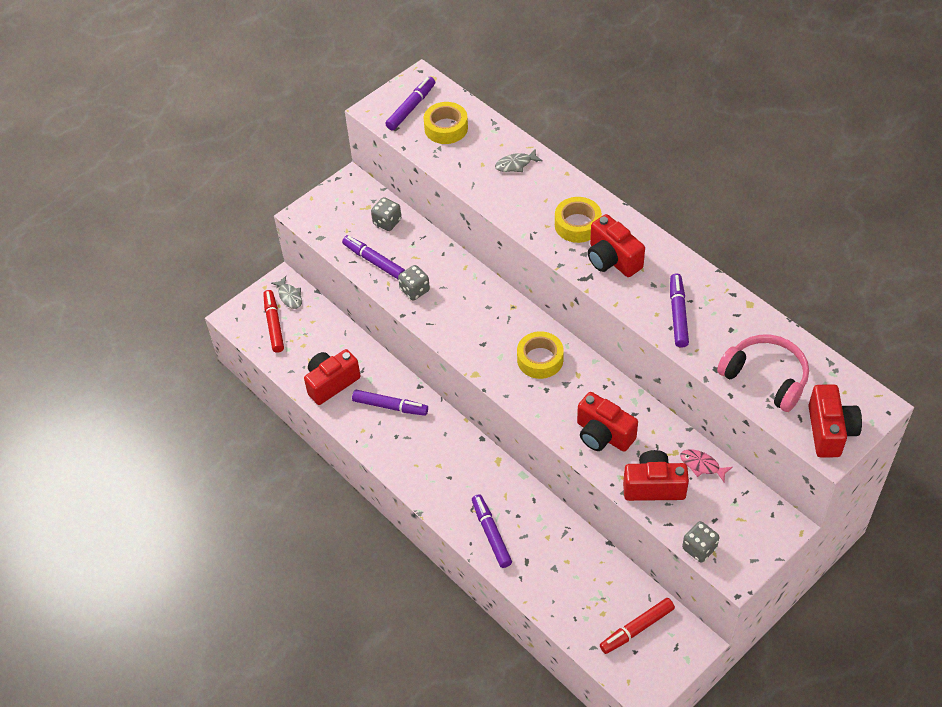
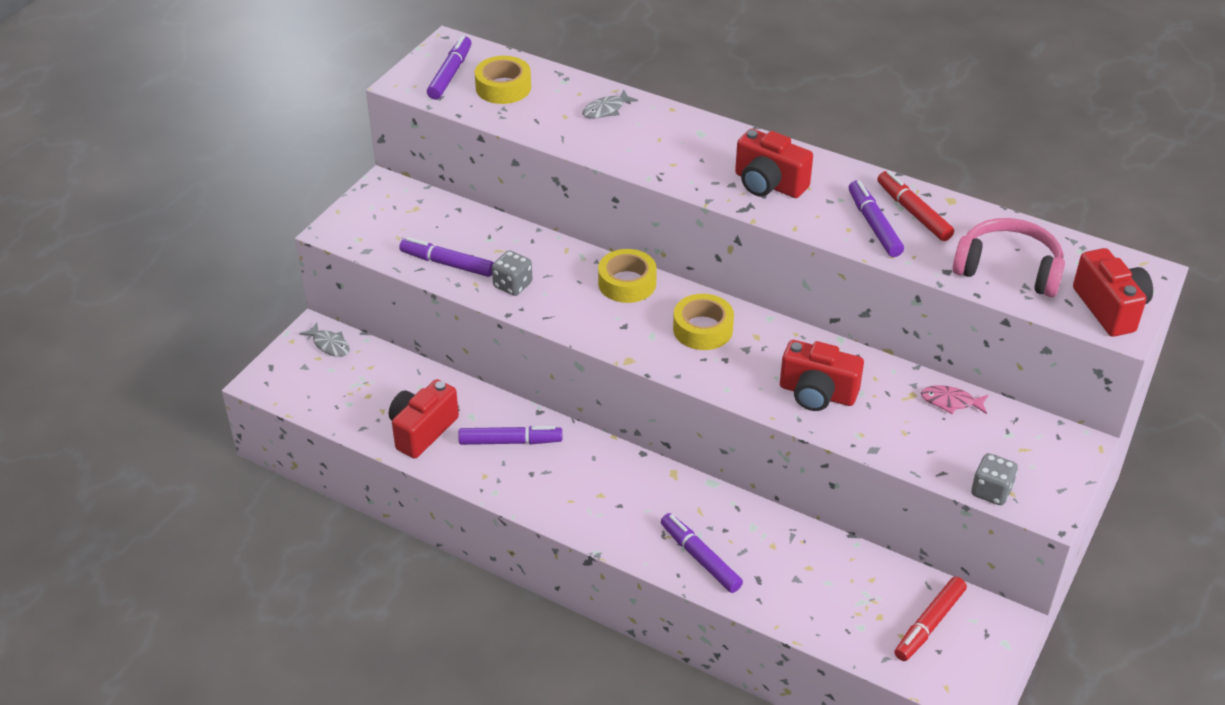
camera: 20 degrees left, 10 degrees down
(274, 324) = (320, 380): red marker -> red marker (913, 212)
(387, 222) = (447, 220): grey dice -> none
(577, 225) = (710, 157): yellow tape -> yellow tape (627, 283)
(653, 486) = (904, 436): red camera -> none

